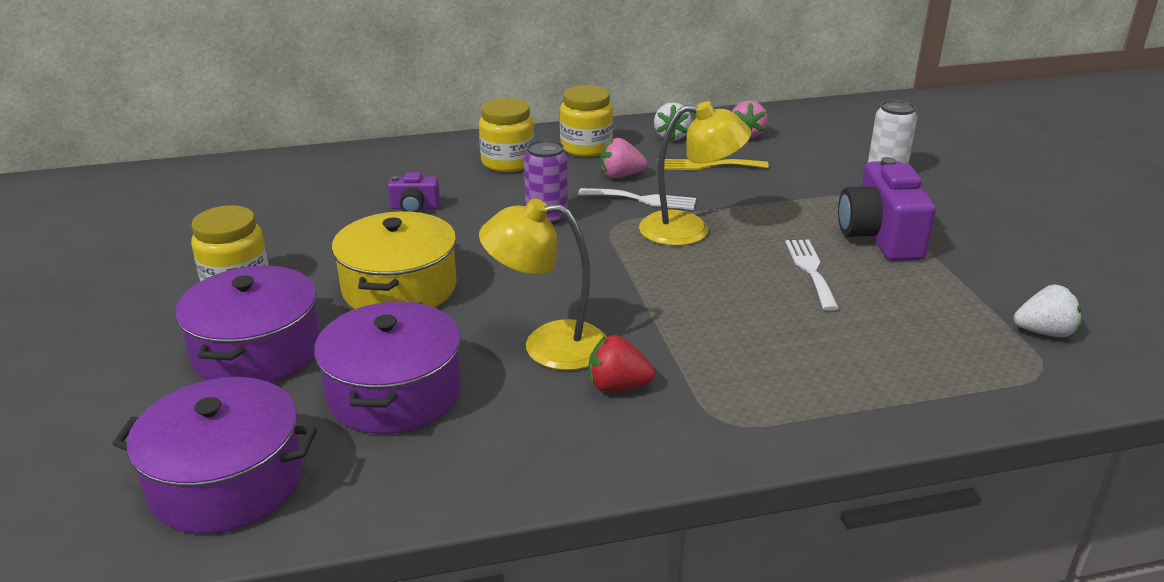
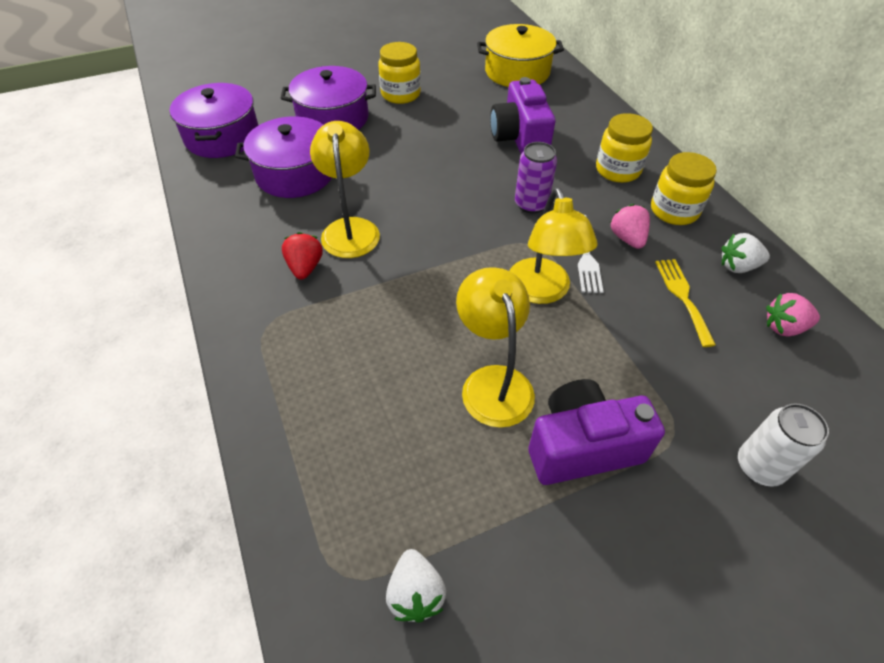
camera: 80 degrees right, 20 degrees up
(399, 288) = (409, 153): yellow pot -> yellow pot (517, 72)
(414, 208) = (519, 139): purple camera -> purple camera, size x2.02
(811, 270) = (493, 382): white fork -> yellow lamp

